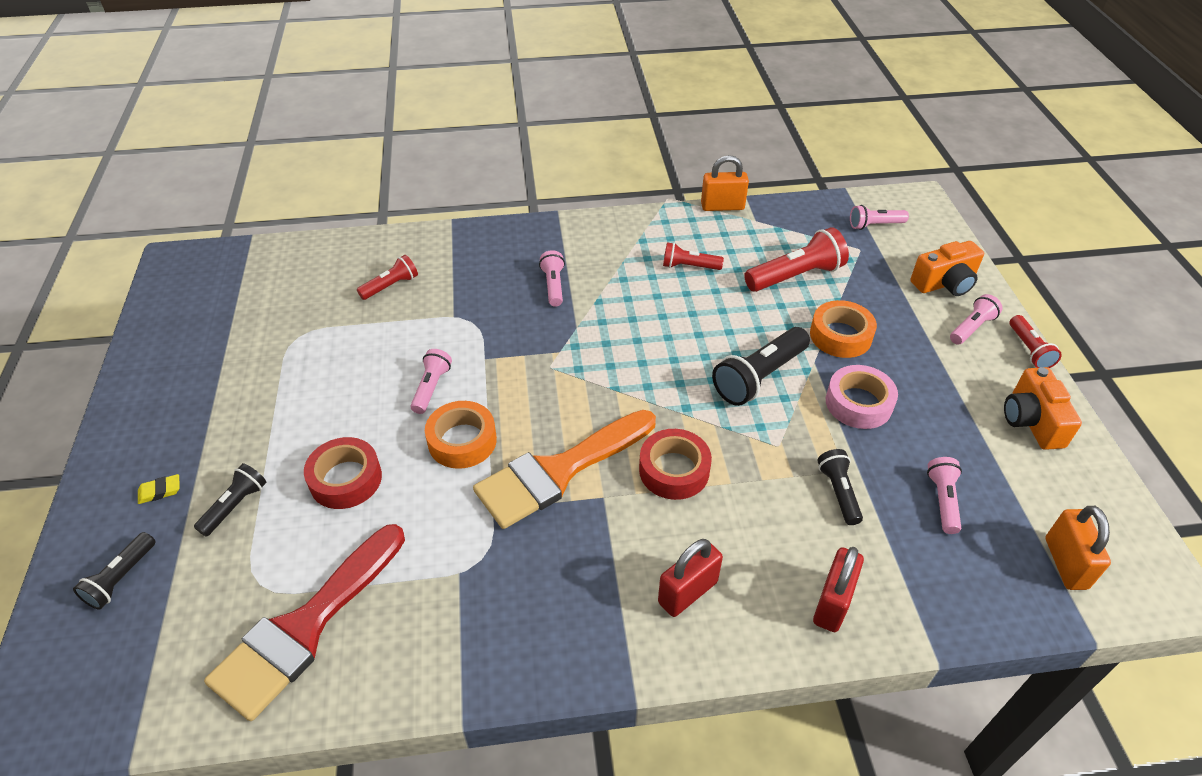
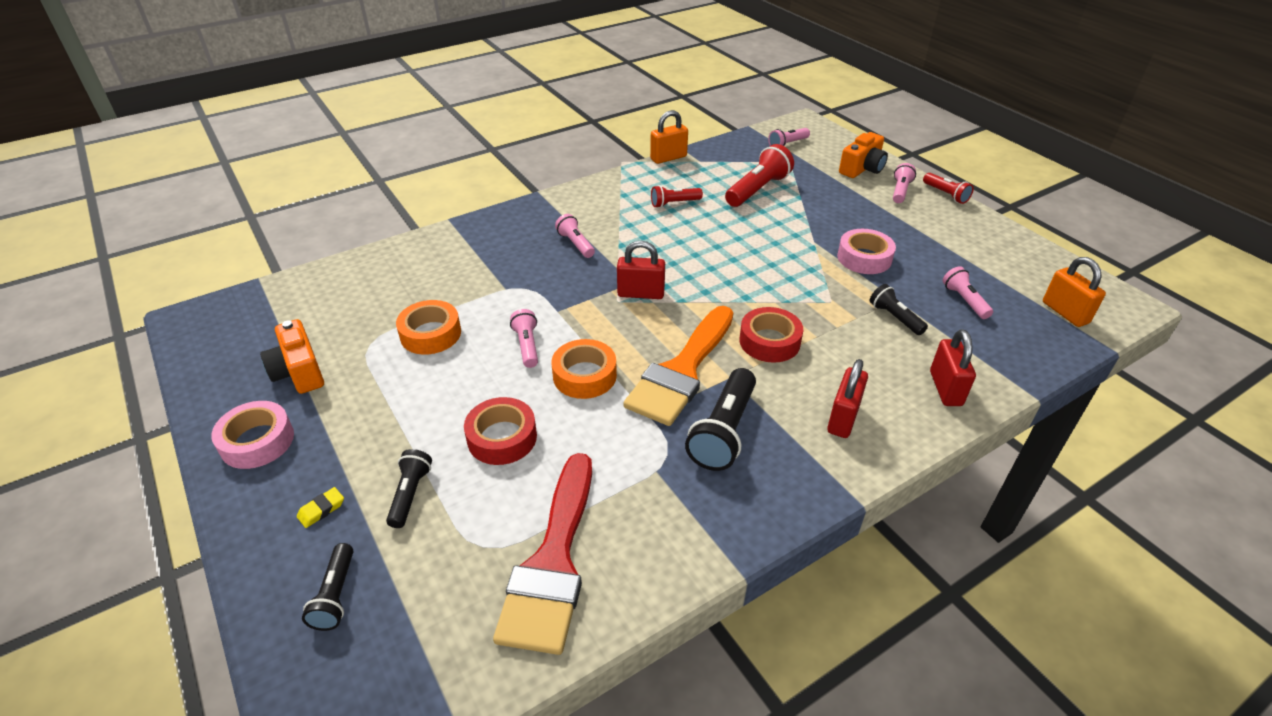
camera: 25 degrees left, 5 degrees down
(153, 403) = (257, 441): none -> pink tape
(391, 286) = (430, 281): red flashlight -> none
(579, 366) = (641, 293): none -> red padlock
(759, 377) = (783, 262): black flashlight -> black flashlight (723, 432)
(840, 336) = (818, 219): orange tape -> orange tape (430, 334)
(1031, 421) = (980, 236): orange camera -> orange camera (299, 372)

